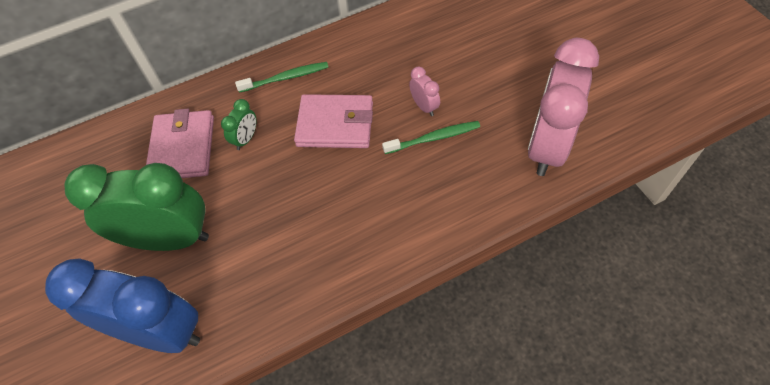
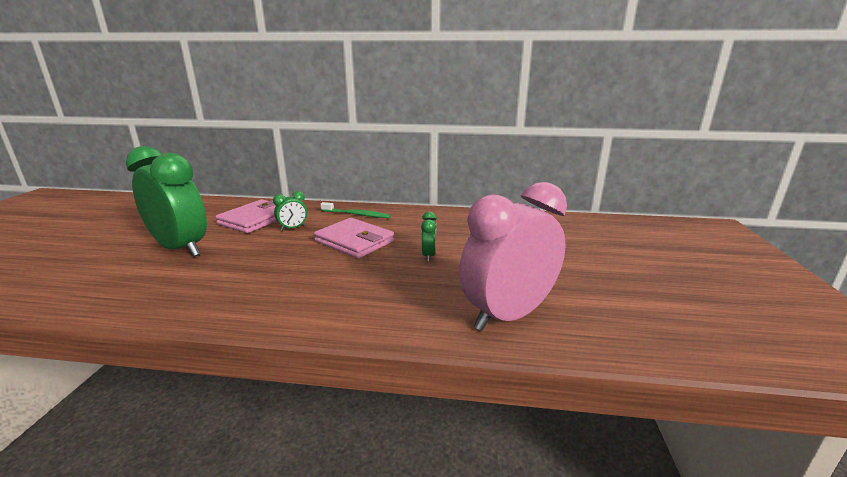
camera: 30 degrees right, 35 degrees down
(160, 332) = (95, 283): blue clock -> none
(424, 106) = (428, 255): pink clock -> green clock
(434, 138) = (413, 272): green toothbrush -> none

